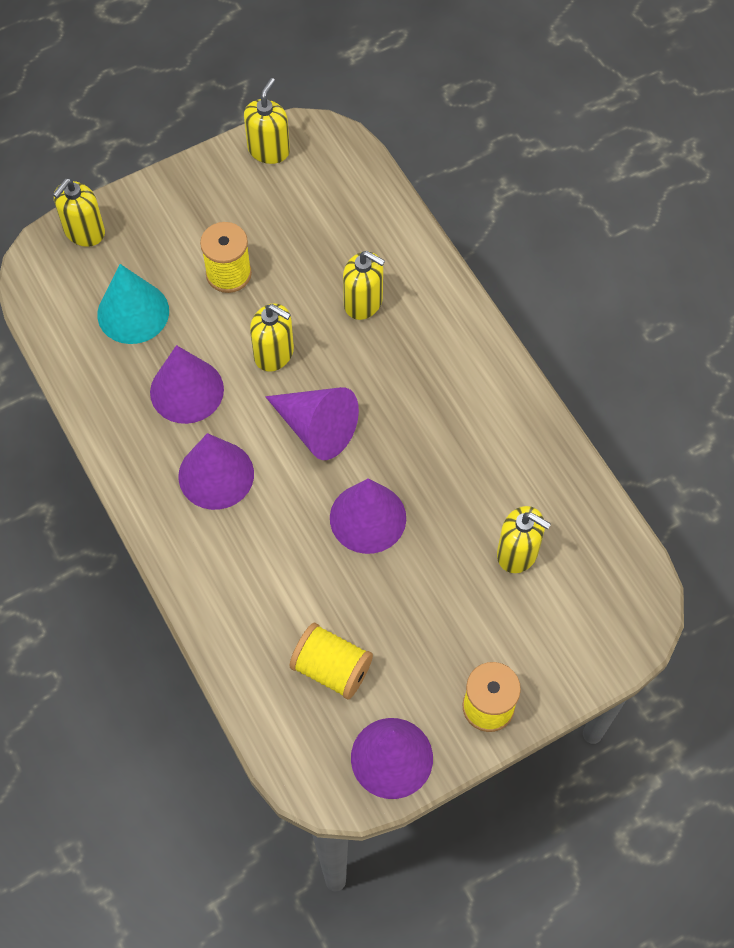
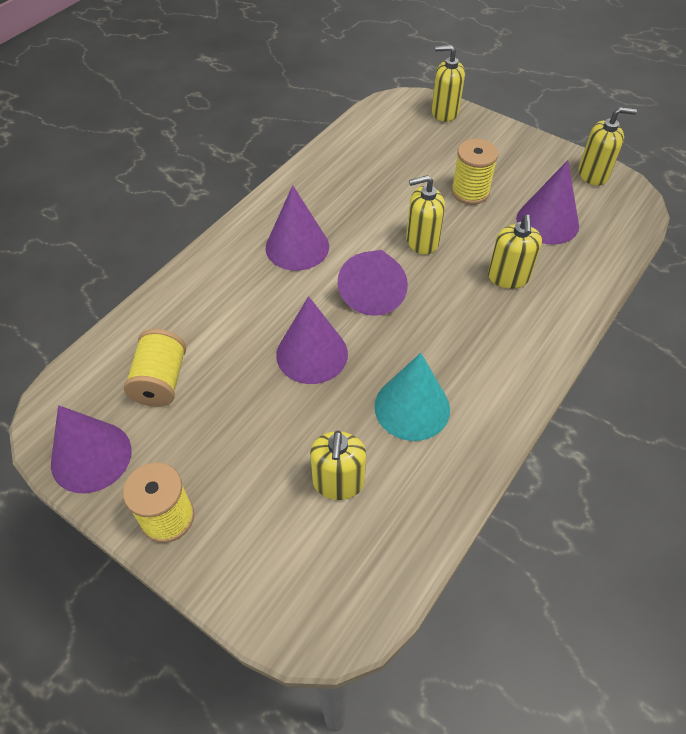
camera: 65 degrees right, 10 degrees down
(133, 312) = (400, 156): turquoise cone -> turquoise cone (412, 407)
(187, 390) = (357, 205): purple cone -> purple cone (547, 222)
(274, 353) = (422, 241): yellow soap dispenser -> yellow soap dispenser turned 75 degrees clockwise

